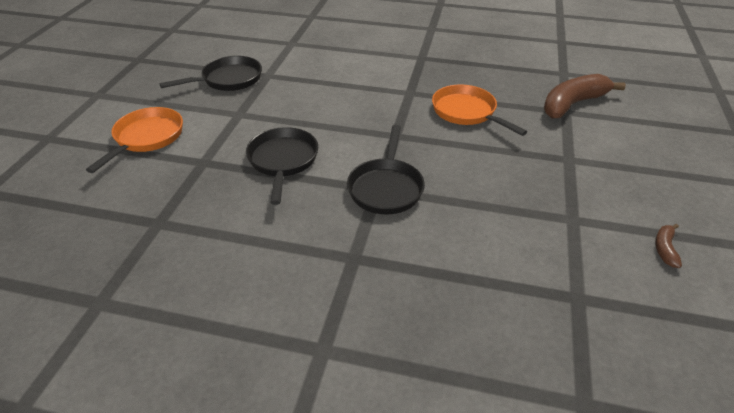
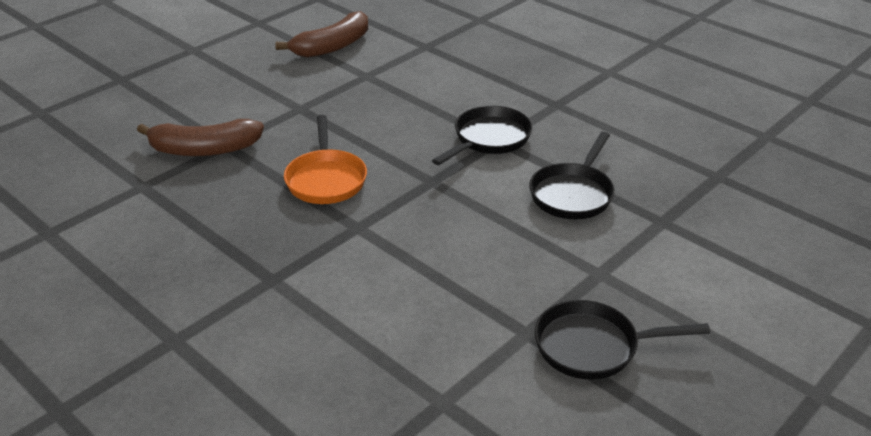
camera: 150 degrees left, 5 degrees down
(147, 138) = (730, 277): orange pan -> none
(665, 249) = (332, 46): brown banana -> brown banana, size x2.25

